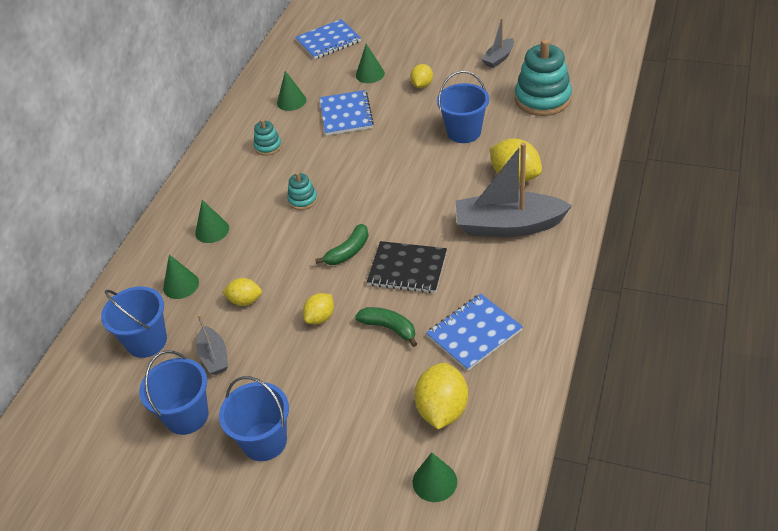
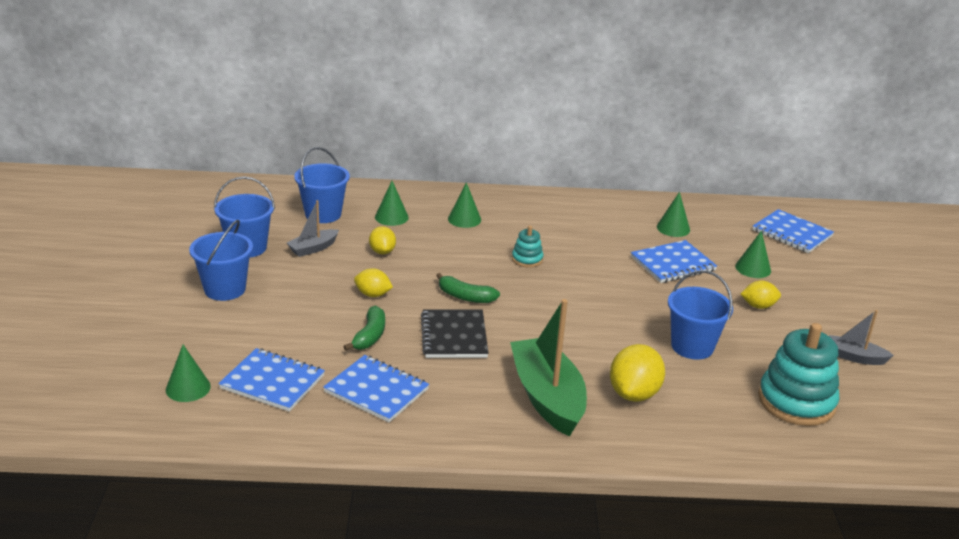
camera: 65 degrees right, 15 degrees down
(268, 146) = (595, 227): turquoise stacking toy -> none
(442, 410) = (272, 382): yellow lemon -> blue notebook
(508, 226) = (547, 397): grey boat -> green boat

